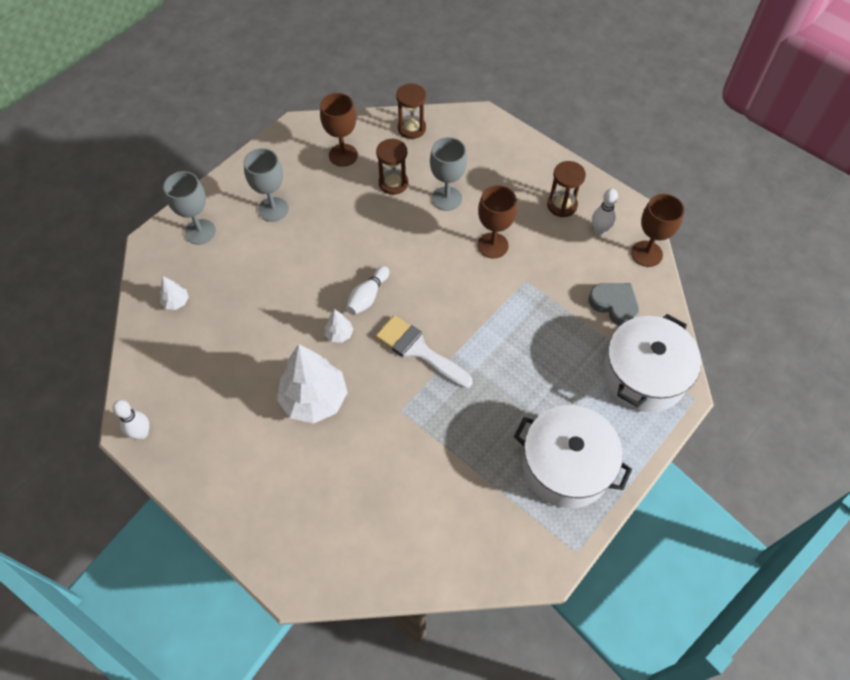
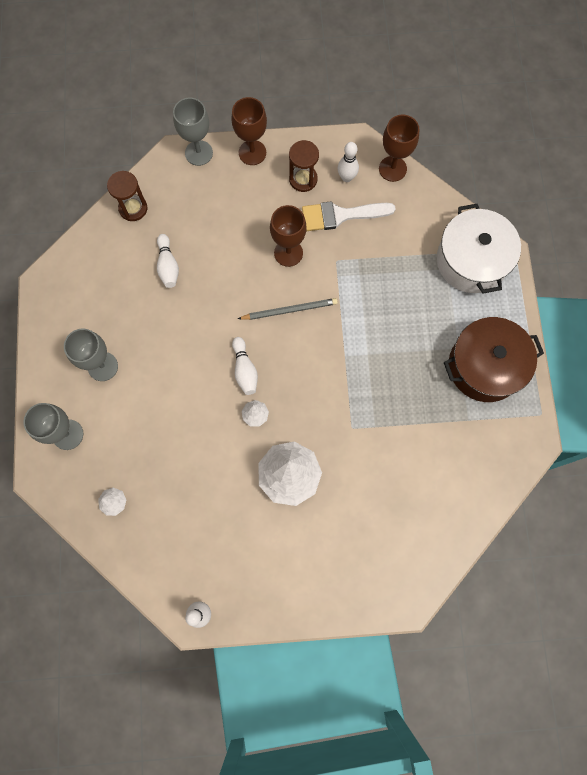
camera: 45 degrees left, 15 degrees up
(343, 155) = (106, 276): brown goblet -> brown goblet (252, 152)
(393, 183) = (168, 266): brown hourglass -> white bowling pin
(418, 350) = (319, 376): white brush -> white brush (340, 215)
(446, 198) = (219, 244): grey goblet -> grey goblet (199, 153)
(449, 285) = (290, 310): none -> grey pencil
(566, 466) = (485, 366): white pot -> brown pot
(614, 305) = (408, 226): grey heart -> none

